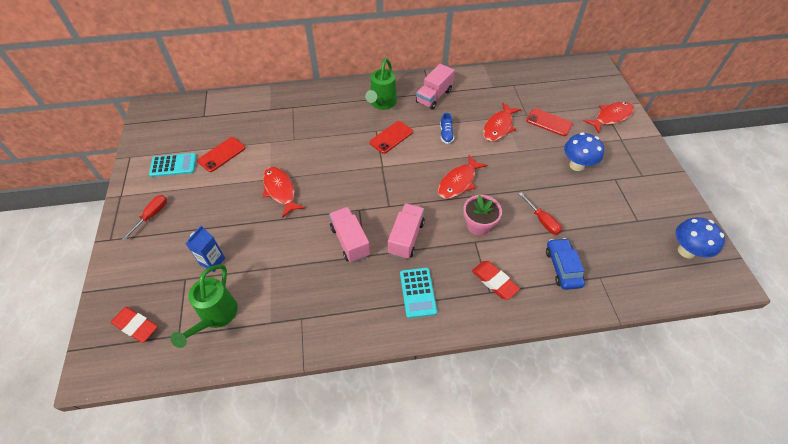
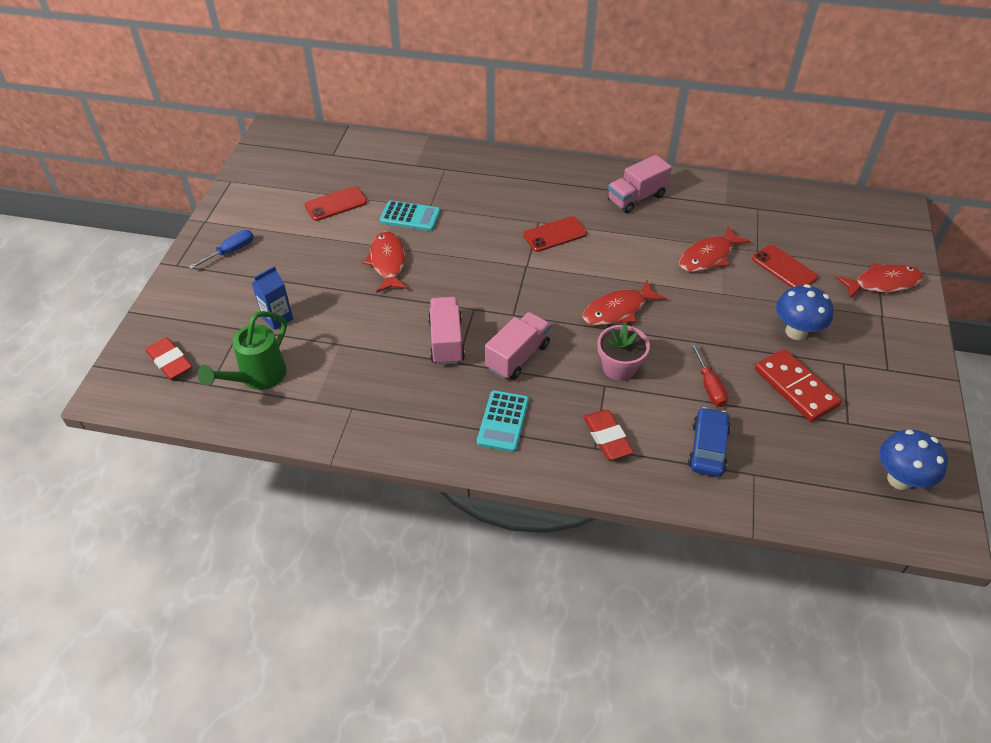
camera: 20 degrees right, 5 degrees down
(152, 215) = (231, 251): red screwdriver -> blue screwdriver
(173, 165) = (275, 202): turquoise calculator -> turquoise calculator (410, 216)
(382, 103) = (561, 191): green watering can -> none
(446, 134) = (630, 248): blue shoe -> none
(595, 205) = (795, 387): none -> red domino

